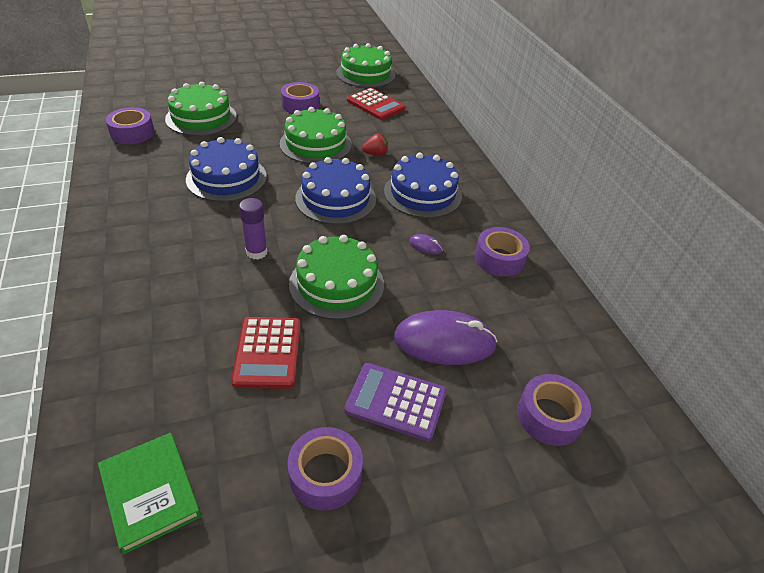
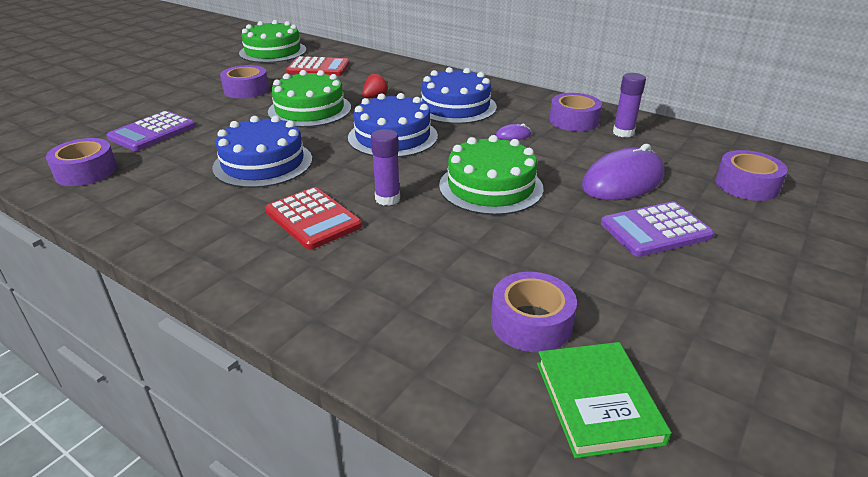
camera: 35 degrees left, 10 degrees down
(150, 492) = (597, 402): green book -> green book turned 60 degrees clockwise
(201, 117) = (152, 132): green cake -> purple calculator
(268, 352) = (517, 255): red calculator -> red calculator (313, 219)
(325, 474) = (690, 298): purple tape -> purple tape (531, 322)
(524, 295) = (623, 133): none -> purple glue stick

